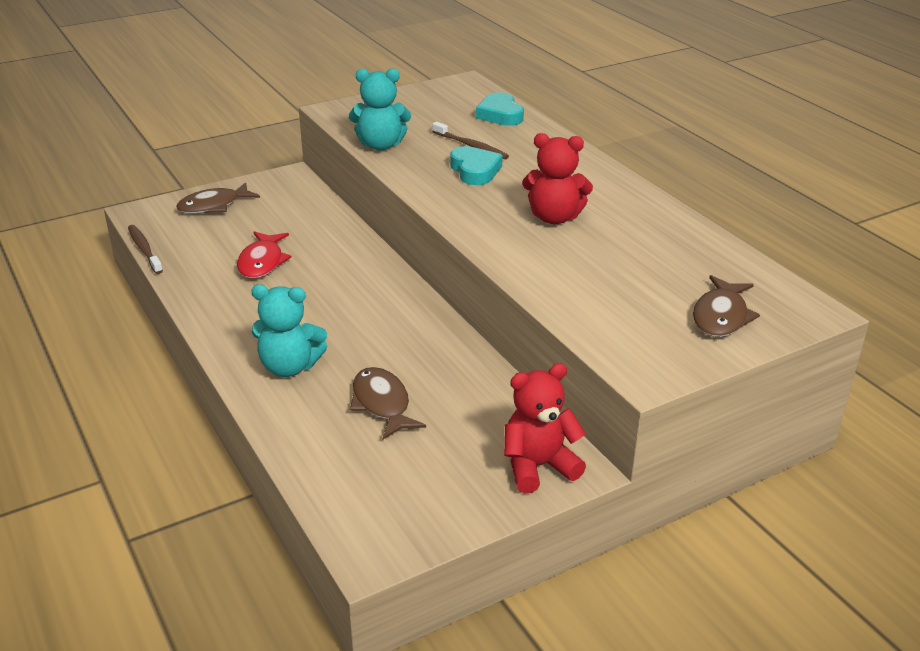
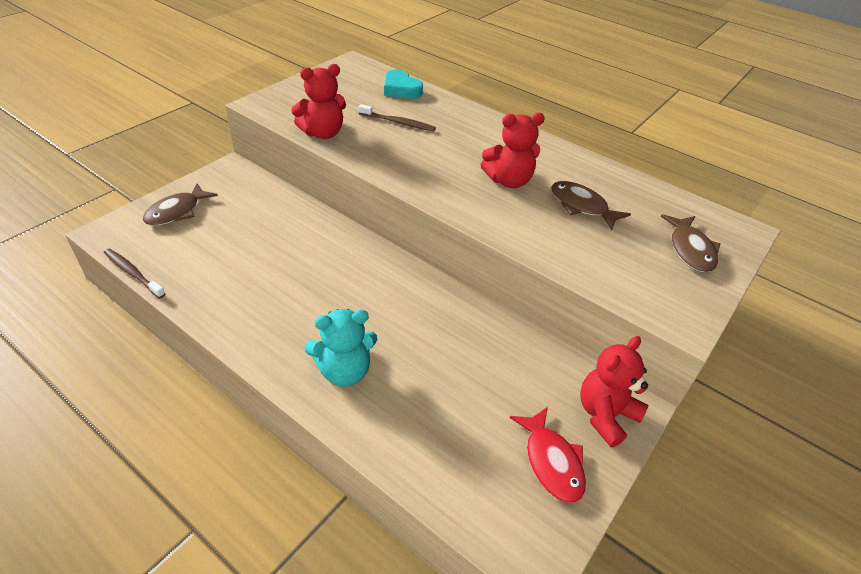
camera: 25 degrees left, 10 degrees up
(262, 262) = (255, 263): red fish -> red fish (551, 461)
(380, 145) = (323, 133): turquoise teddy bear -> red teddy bear
(382, 404) = (447, 388): brown fish -> brown fish (581, 206)
(475, 170) = (417, 146): turquoise heart -> none

